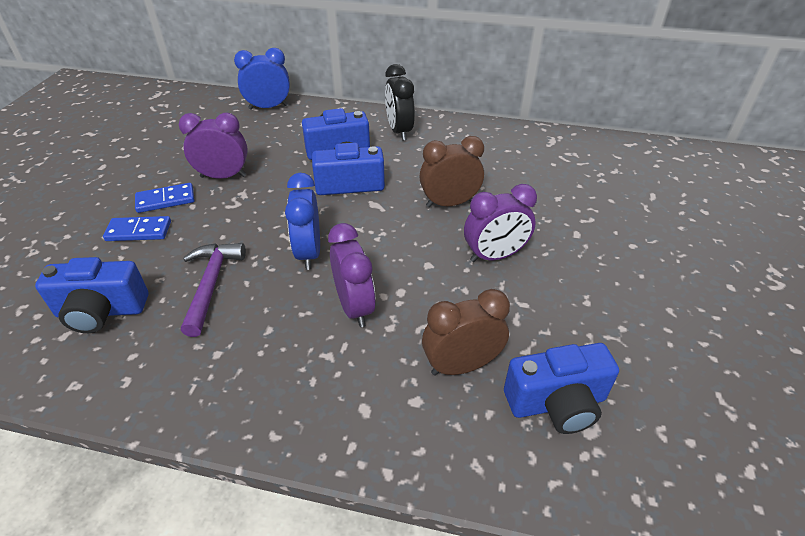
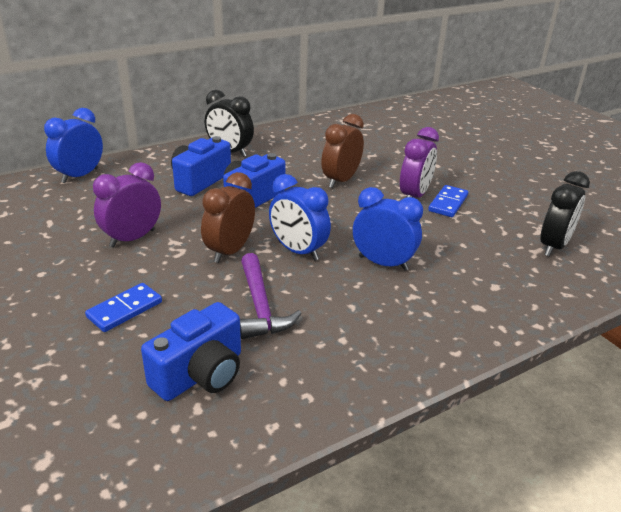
camera: 45 degrees left, 10 degrees down
(165, 200) = (107, 278): blue domino -> blue domino (448, 203)
(211, 284) = (260, 306): purple hammer -> purple hammer turned 150 degrees counterclockwise
(354, 307) = (383, 263): purple clock -> blue clock
(461, 365) = (488, 257): brown clock -> brown clock (230, 251)
(557, 403) = (553, 246): blue camera -> black clock

